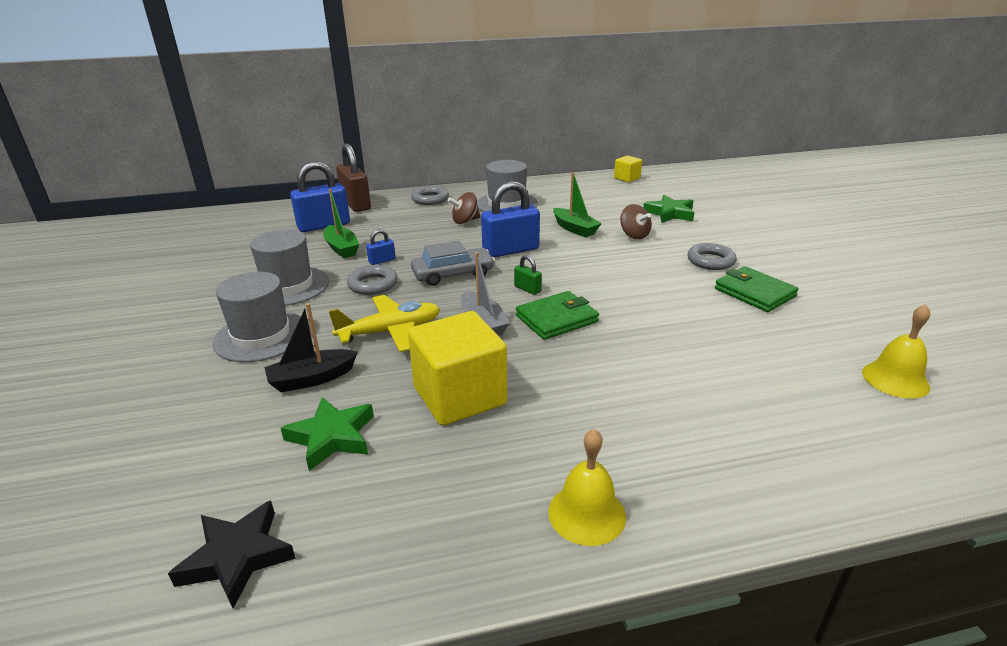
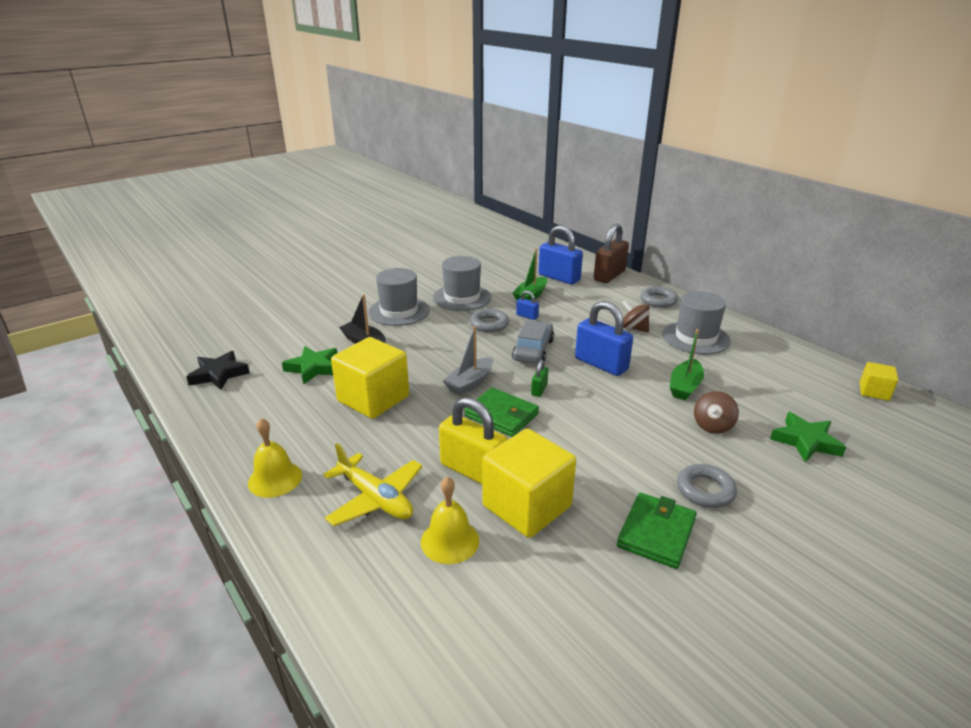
camera: 65 degrees right, 0 degrees up
(390, 332) = (432, 351): yellow plane -> yellow plane (375, 498)
(453, 274) = (533, 350): grey car -> grey car turned 120 degrees counterclockwise
(641, 356) = (473, 471): none -> yellow padlock
(705, 339) = (527, 506): none -> yellow cube
(895, 379) = (541, 664): yellow bell -> yellow bell (450, 540)

